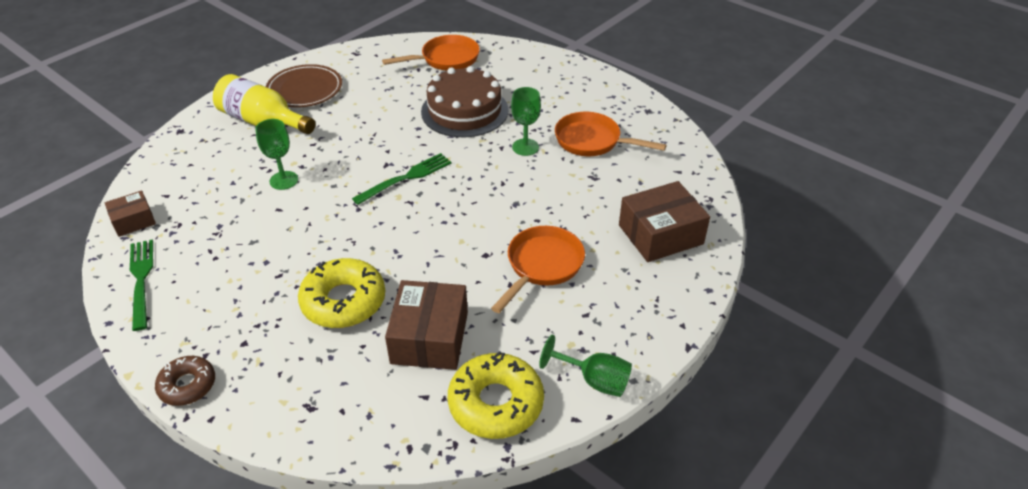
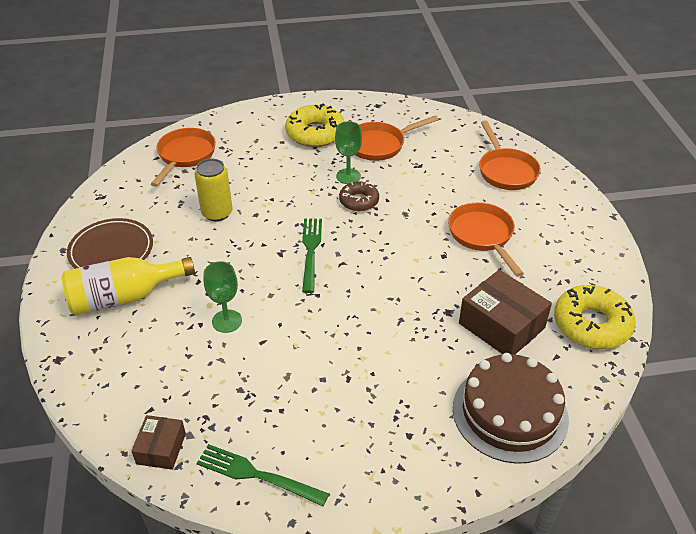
camera: 50 degrees left, 0 degrees up
(187, 385) = (426, 493): brown donut -> brown donut (359, 201)
(343, 301) = (418, 353): yellow donut -> yellow donut (315, 133)
(398, 110) = (217, 213): none -> yellow can
(464, 111) = (266, 181): brown cake -> brown cake (510, 413)
(594, 380) = (608, 270): green goblet -> none
(660, 234) = (506, 171): brown box -> orange pan

